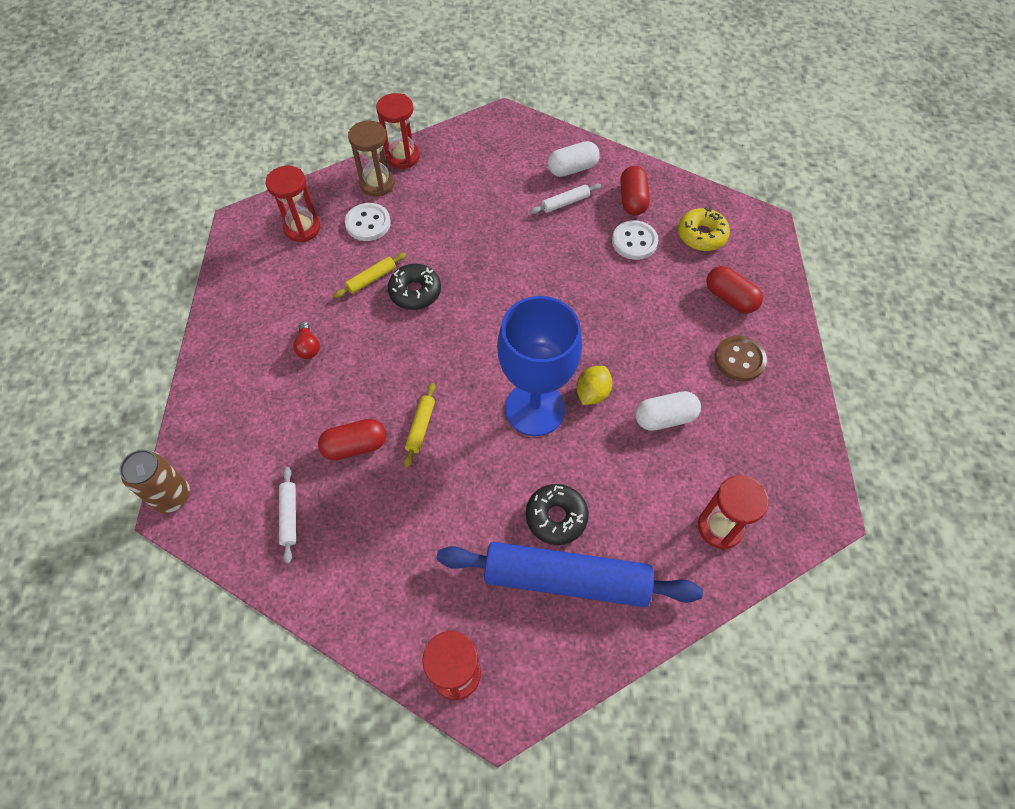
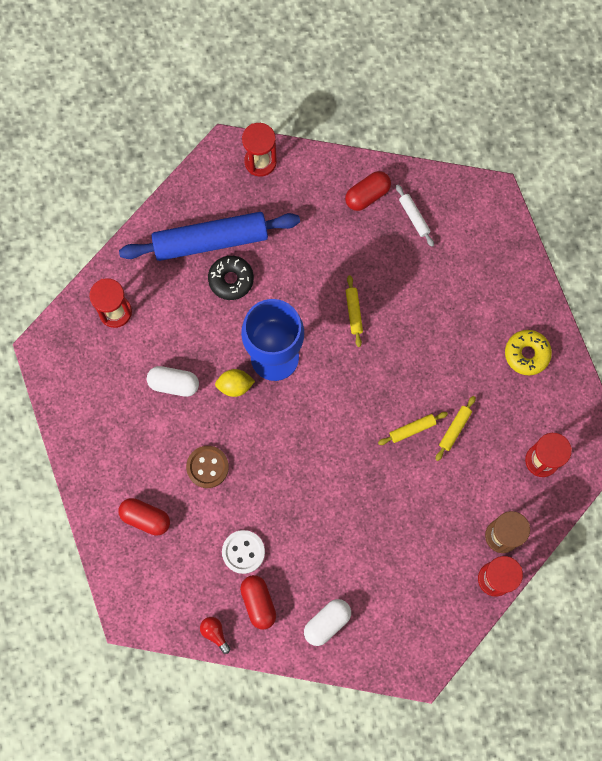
camera: 160 degrees right, 15 degrees up
(172, 496) = (502, 202): brown can -> none
(308, 347) = (472, 347): red light bulb -> red light bulb (215, 633)
(355, 446) = (394, 281): red capsule -> red capsule (367, 195)
(368, 223) = (487, 486): white button -> none
(415, 292) = (412, 429): black donut -> yellow rolling pin
(565, 203) = (319, 576): white rolling pin -> none
(592, 393) = (235, 386): yellow lemon -> yellow lemon turned 75 degrees clockwise
(665, 418) = (174, 384): white capsule -> white capsule turned 45 degrees clockwise
(701, 235) = (184, 581): yellow donut -> yellow donut (526, 354)
(739, 359) = (126, 457): brown button -> brown button (207, 467)

